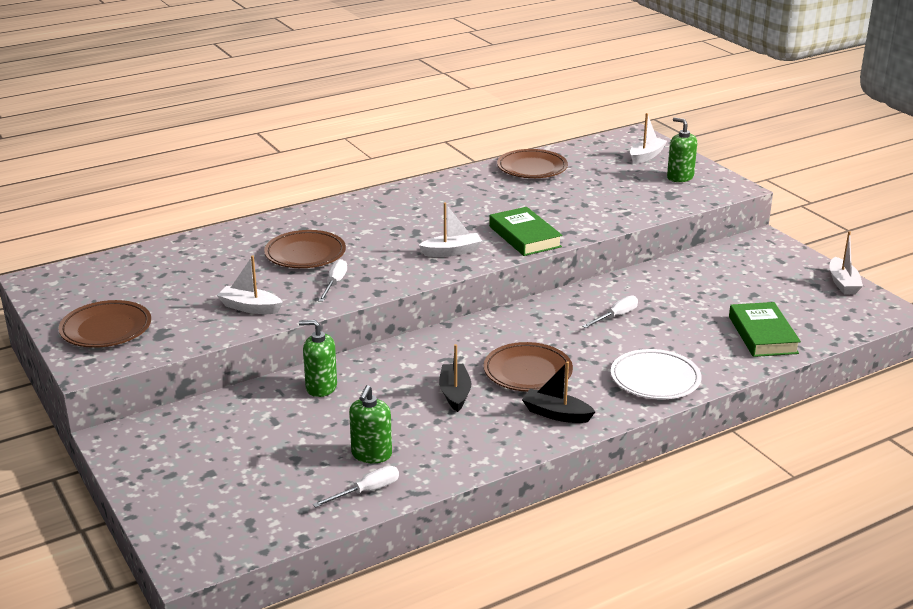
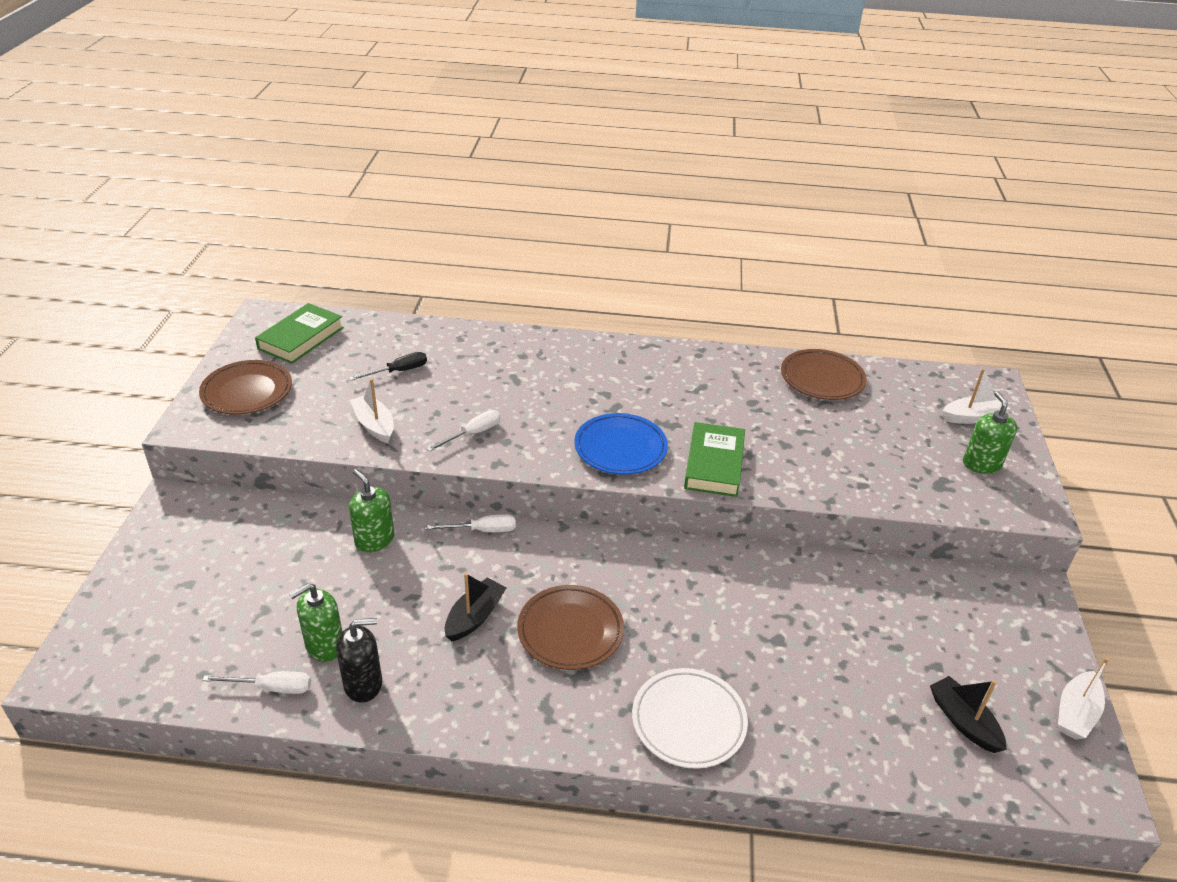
camera: 35 degrees right, 10 degrees up
(218, 271) = (398, 371): none -> black screwdriver
(305, 254) = (489, 387): brown plate -> none
(429, 459) = (363, 684): none -> black soap dispenser
(452, 252) = (620, 448): white boat -> blue plate
(556, 414) = (537, 704): black boat -> black boat (963, 721)
(616, 316) = (740, 609): white screwdriver -> white screwdriver (482, 530)
(762, 335) = (883, 732): green book -> green book (301, 338)

